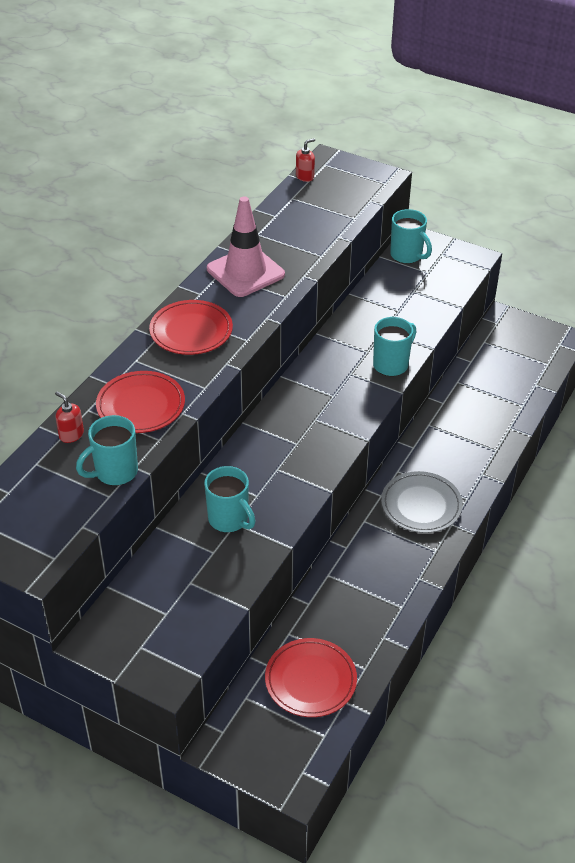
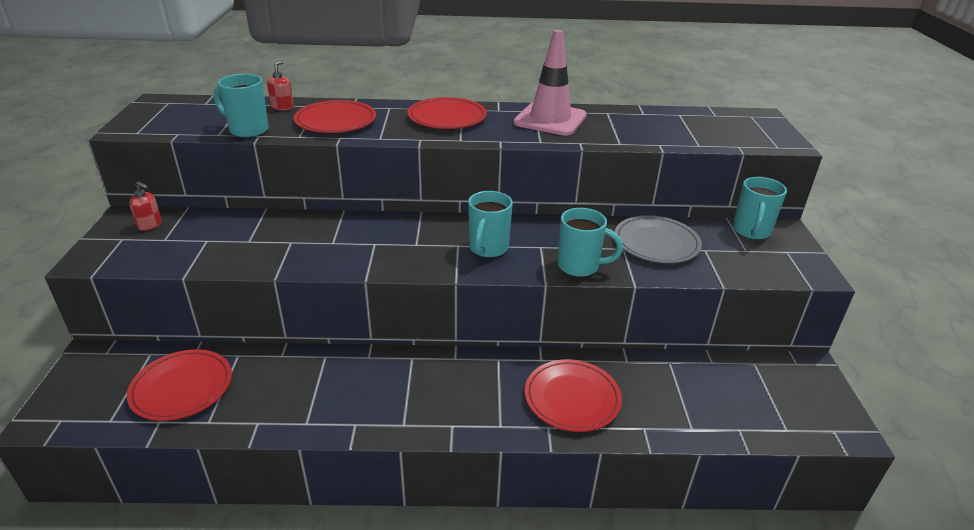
camera: 60 degrees right, 10 degrees down
(229, 520) = (293, 238): turquoise mug -> turquoise mug (488, 249)
(305, 176) = (718, 112): red soap dispenser -> red soap dispenser (150, 225)
(421, 505) = (462, 392): grey plate -> grey plate (656, 243)
(462, 449) = (572, 398): none -> red plate

